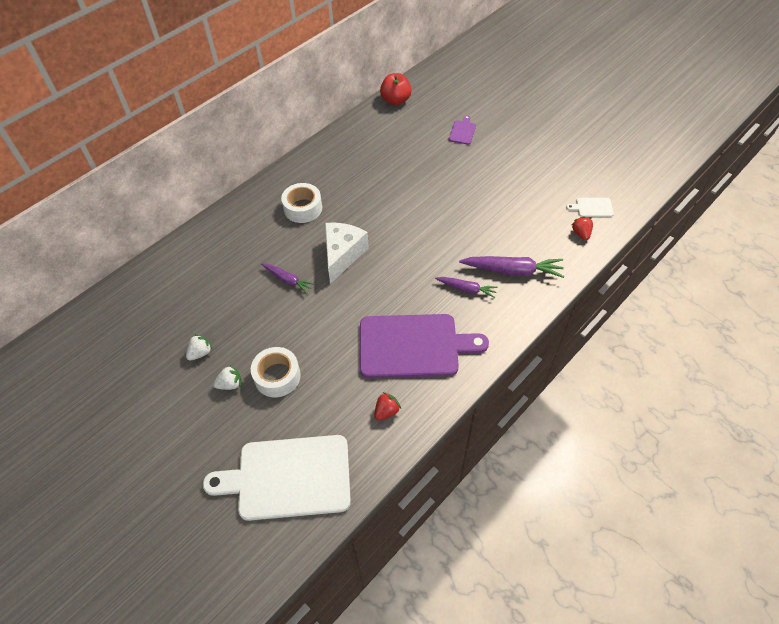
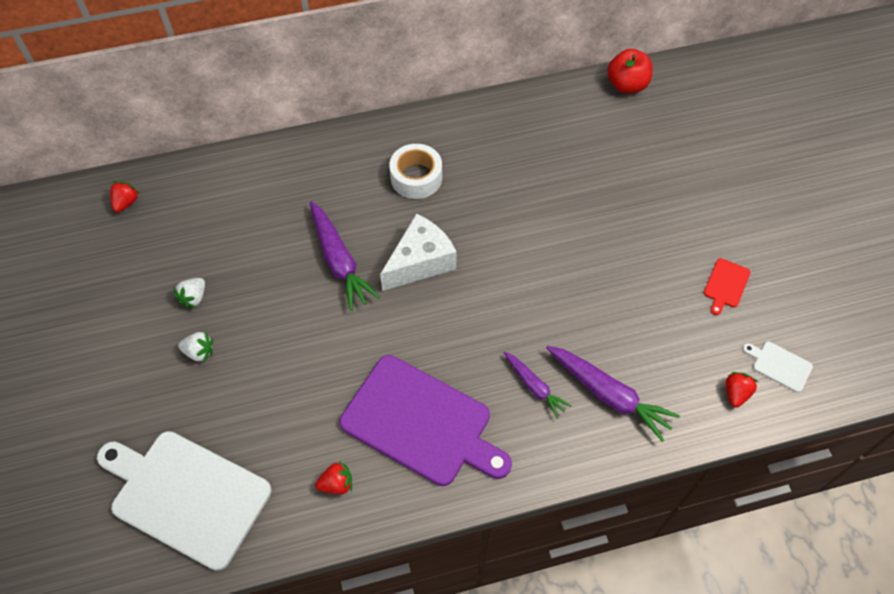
camera: 30 degrees right, 5 degrees up
(102, 319) = (126, 202): none -> red strawberry
(200, 353) = (194, 297): white strawberry -> white strawberry turned 135 degrees clockwise
(277, 376) = (251, 371): white tape -> none
(288, 280) = (339, 261): purple carrot -> purple carrot, size x1.67
(462, 131) = (682, 170): purple cutting board -> none
(532, 180) = (725, 285): none -> red cutting board

